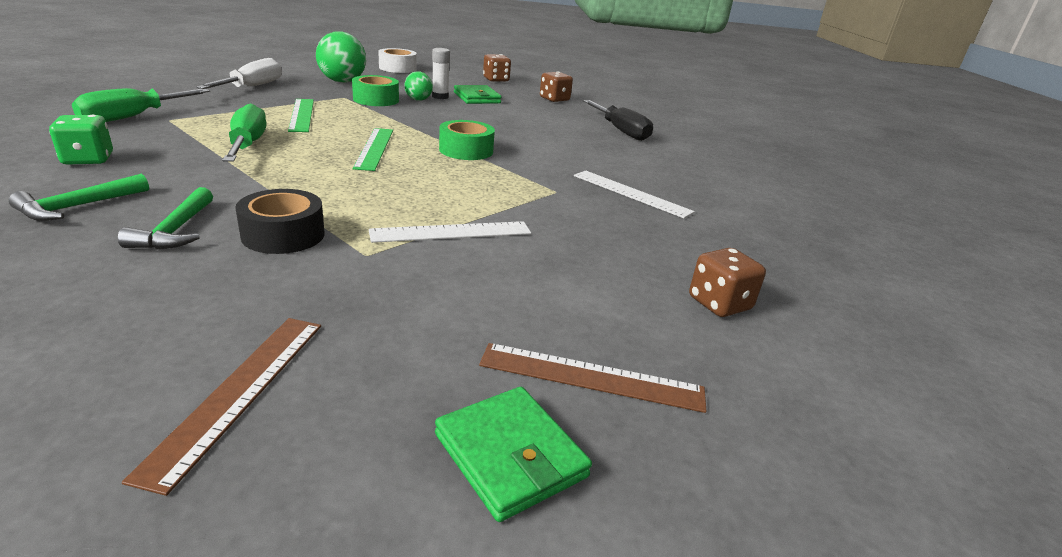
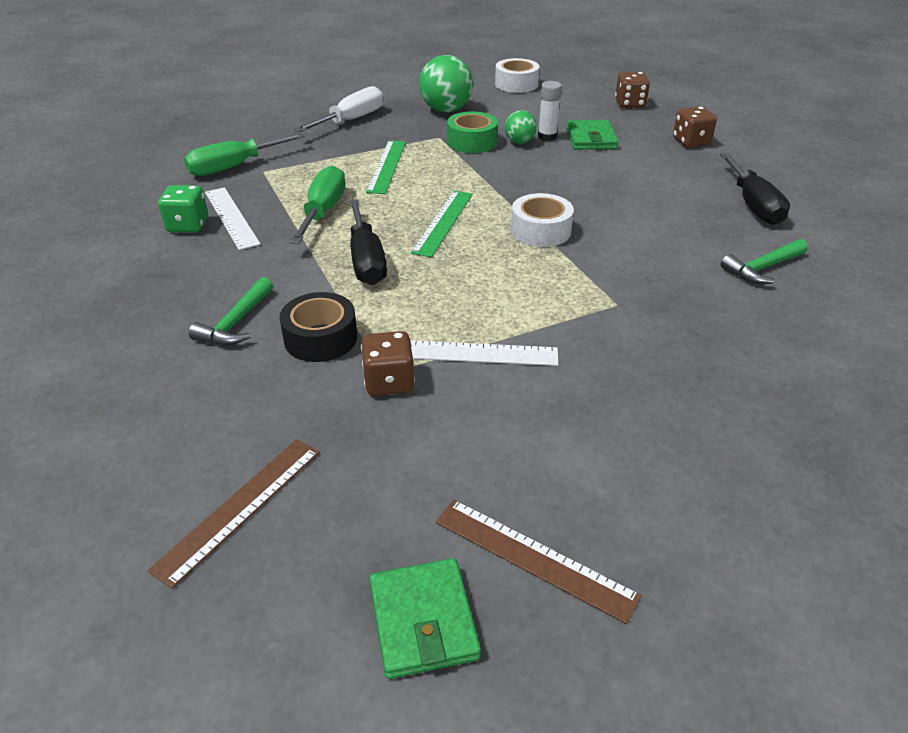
camera: 25 degrees right, 10 degrees up
(78, 207) = (170, 286): green hammer -> green hammer (762, 268)
(309, 176) = (366, 260): none -> black screwdriver
(466, 150) = (540, 231): green tape -> white tape
(631, 193) = (708, 316): white ruler -> white ruler (231, 217)
(719, 304) = (724, 495): brown dice -> brown dice (389, 382)

